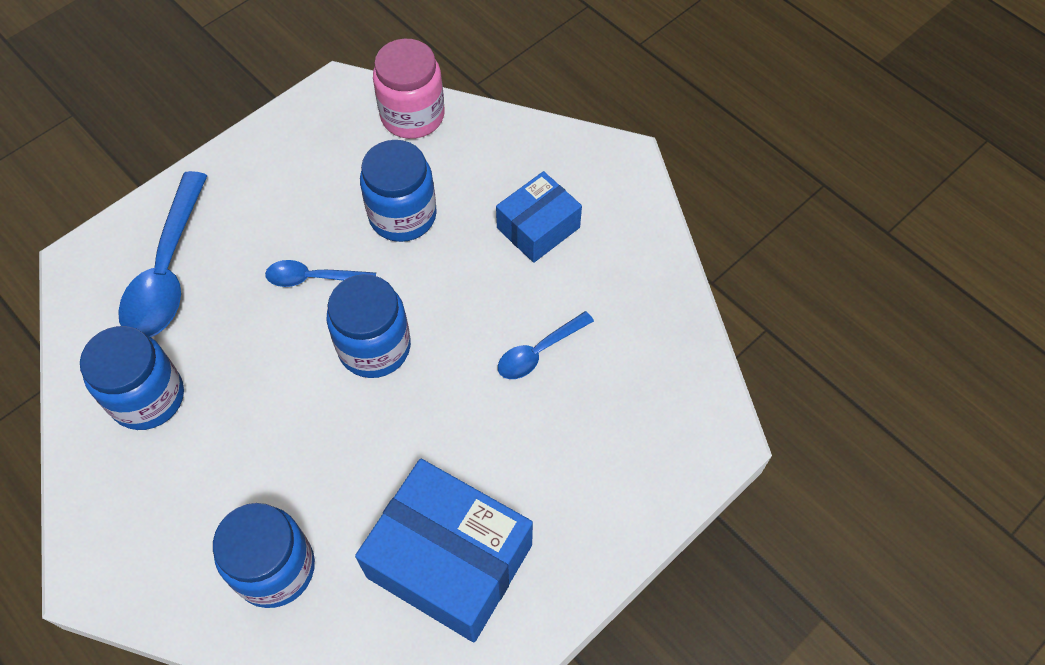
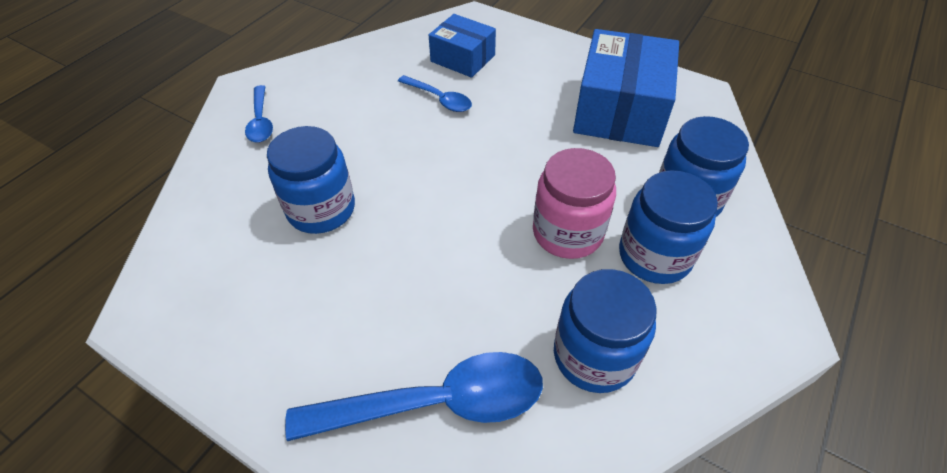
camera: 105 degrees left, 10 degrees down
(313, 278) = (410, 258): blue spoon -> blue spoon (261, 121)
(374, 347) = (469, 192): blue jar -> blue jar (654, 256)
(412, 115) = (188, 234): pink jar -> pink jar (567, 232)
(538, 228) = (321, 120): blue box -> blue box (463, 58)

